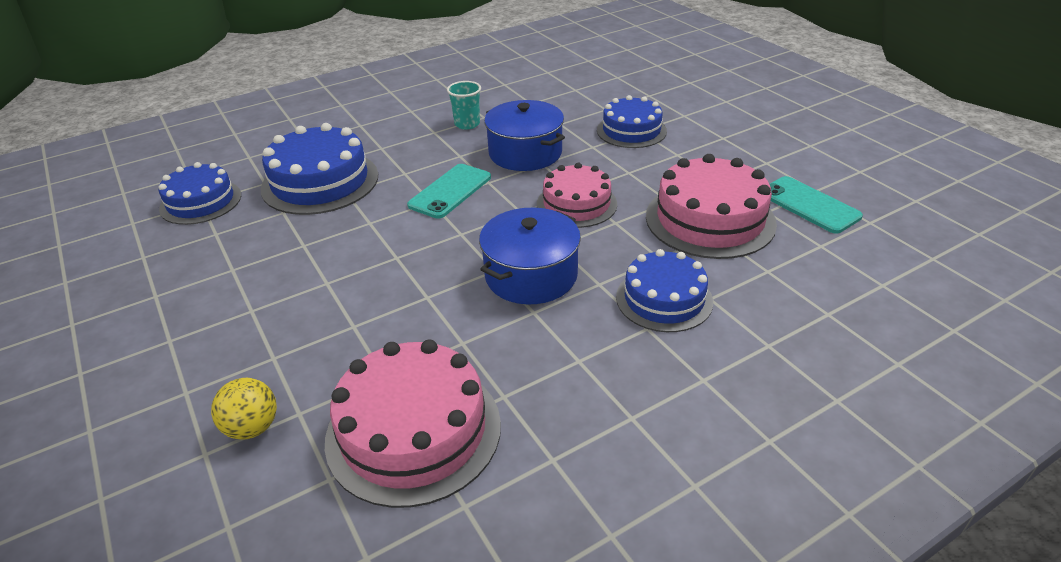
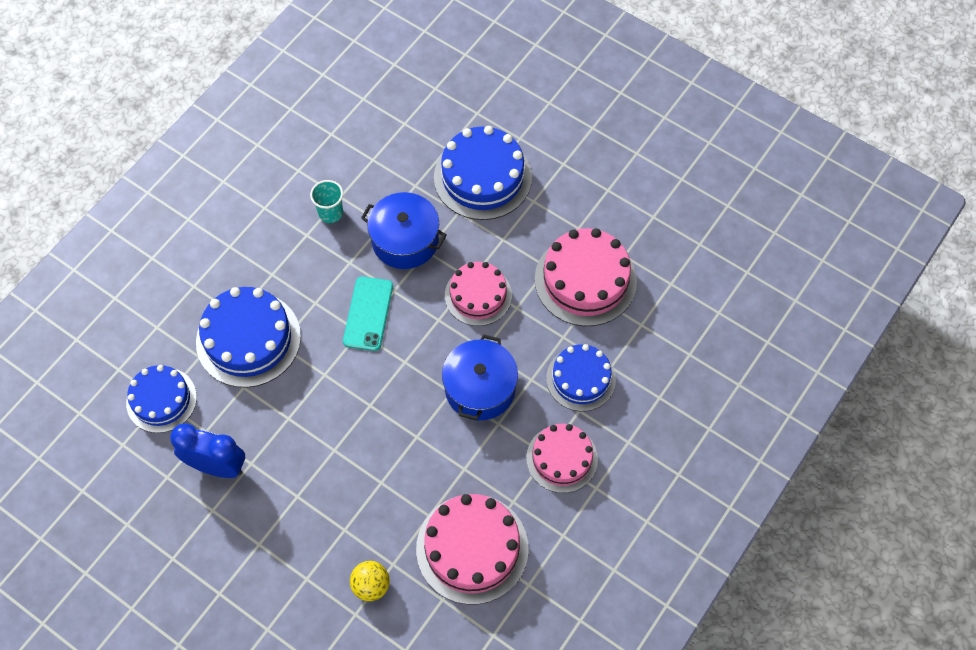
camera: 25 degrees left, 25 degrees up
(198, 262) = (217, 466): none -> blue clock
(598, 370) = (562, 458): none -> pink cake
(631, 130) = (482, 177): blue cake -> blue cake, size x1.52
(809, 205) = (652, 237): turquoise phone -> none

